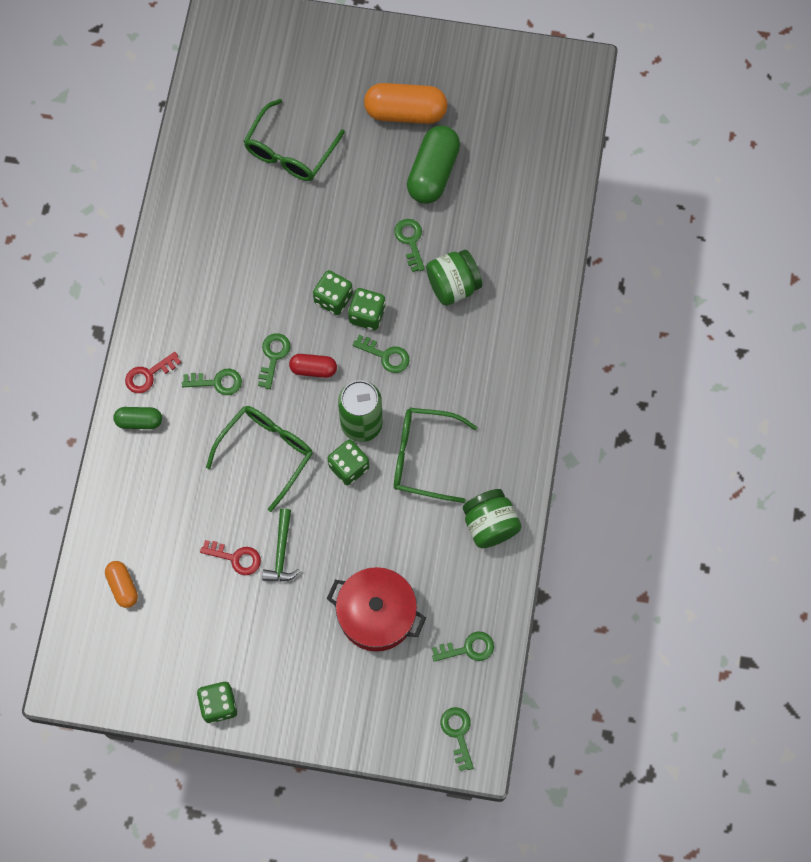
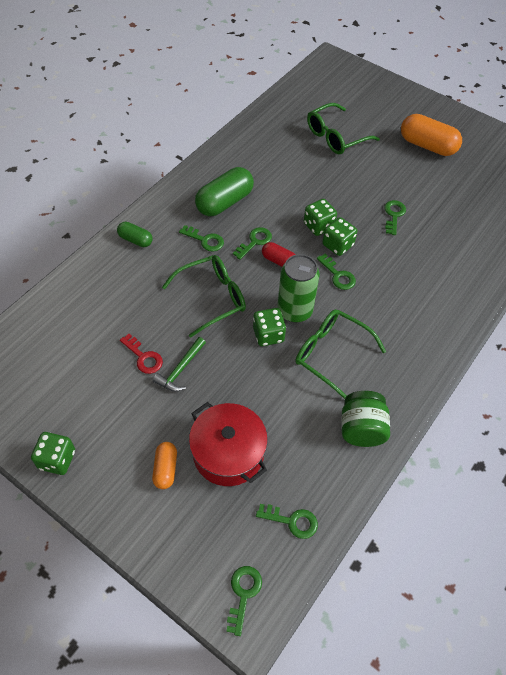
camera: 25 degrees right, 15 degrees down
(123, 586) = (48, 337): orange capsule -> orange capsule (165, 469)
(148, 375) = (161, 216): red key -> none
(433, 173) = (430, 184): green capsule -> green capsule (224, 202)
(453, 286) = (412, 253): green jar -> none

